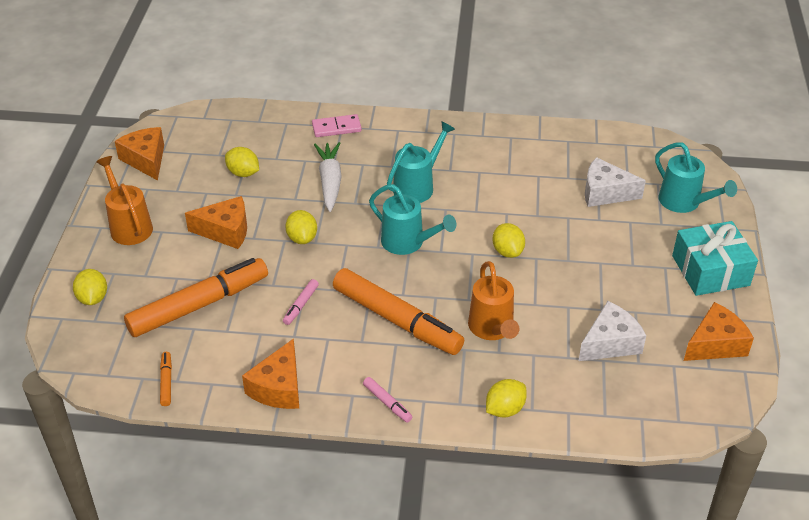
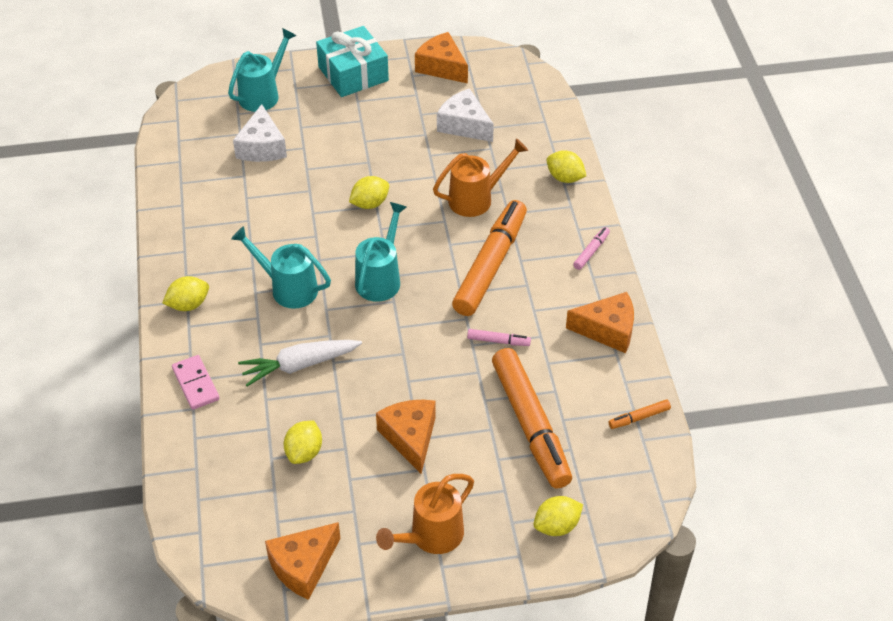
camera: 105 degrees left, 5 degrees up
(199, 305) = (530, 425): orange marker -> orange marker turned 150 degrees counterclockwise
(302, 238) = (400, 366): yellow lemon -> yellow lemon (188, 305)

